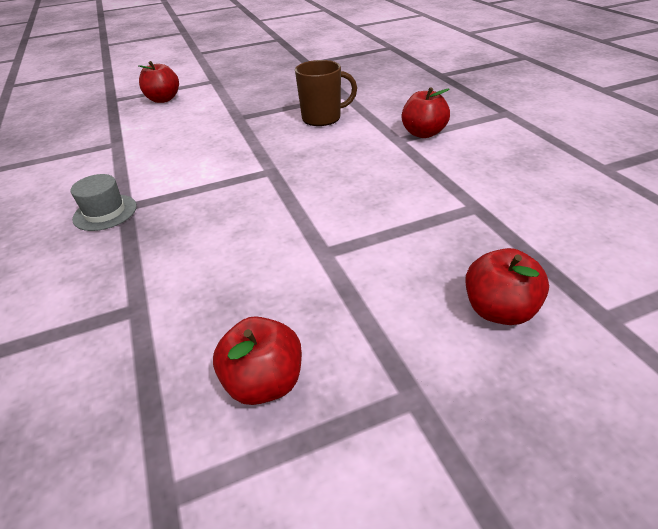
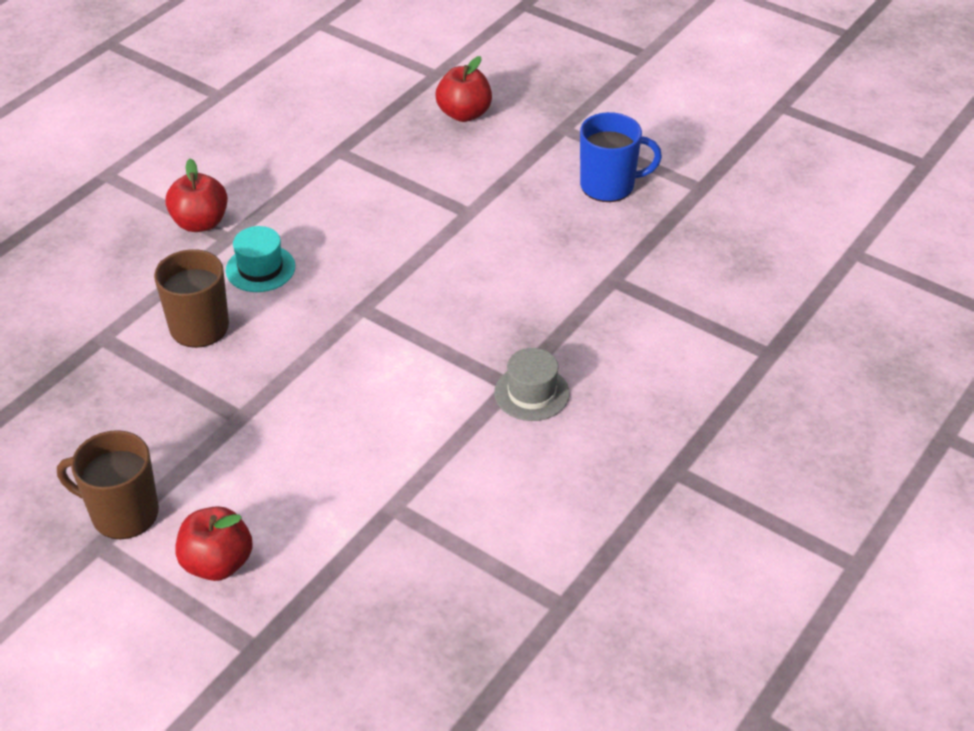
camera: 125 degrees left, 5 degrees up
(222, 86) = (123, 513): none -> brown mug
(264, 382) = (609, 185): red apple -> blue mug
(353, 144) = (260, 268): none -> turquoise hat

